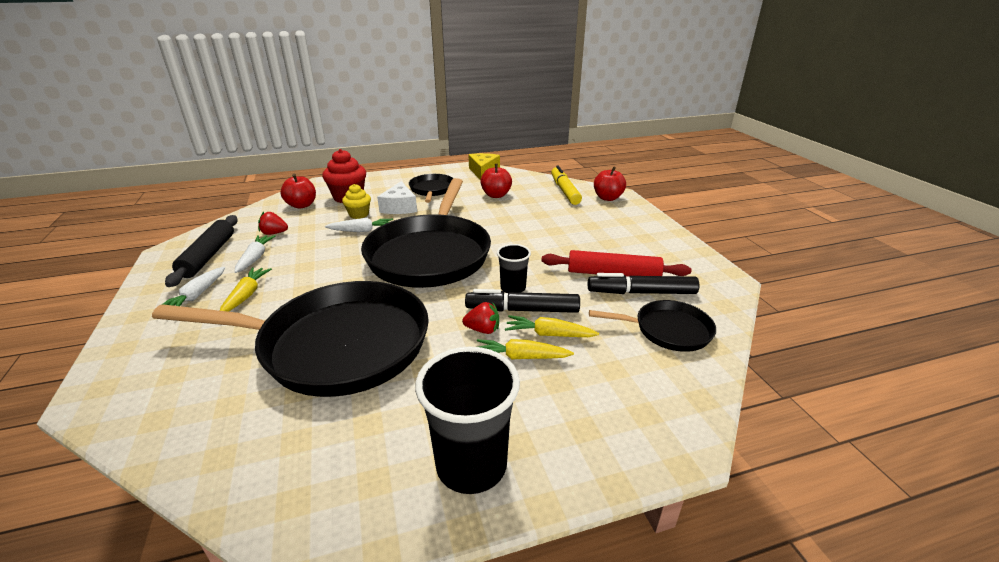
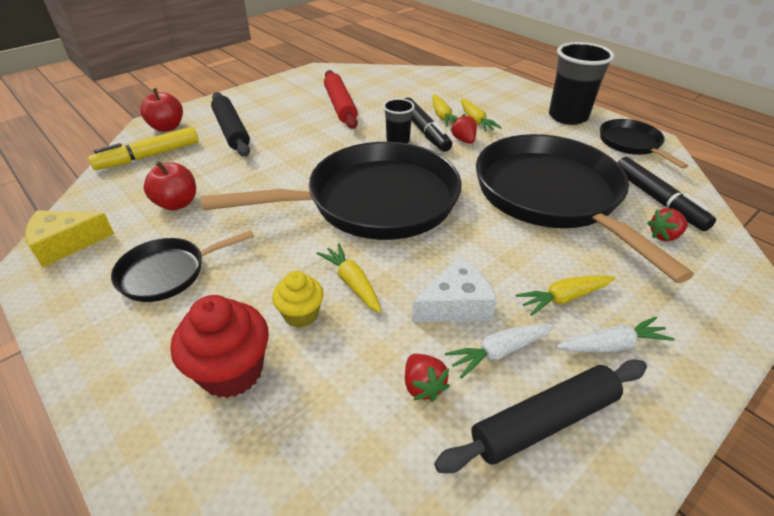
camera: 115 degrees left, 10 degrees up
(204, 388) = (664, 236): none -> red strawberry
(302, 205) = (296, 428): red apple -> none
(362, 231) = (352, 283): white carrot -> yellow carrot
(399, 207) = (253, 280): white cheese -> white cheese (455, 304)
(587, 218) = (231, 131): none -> black rolling pin
(641, 293) = (360, 94): black marker -> black marker (657, 200)
(668, 330) = (399, 83): black pan -> black pan (631, 144)

